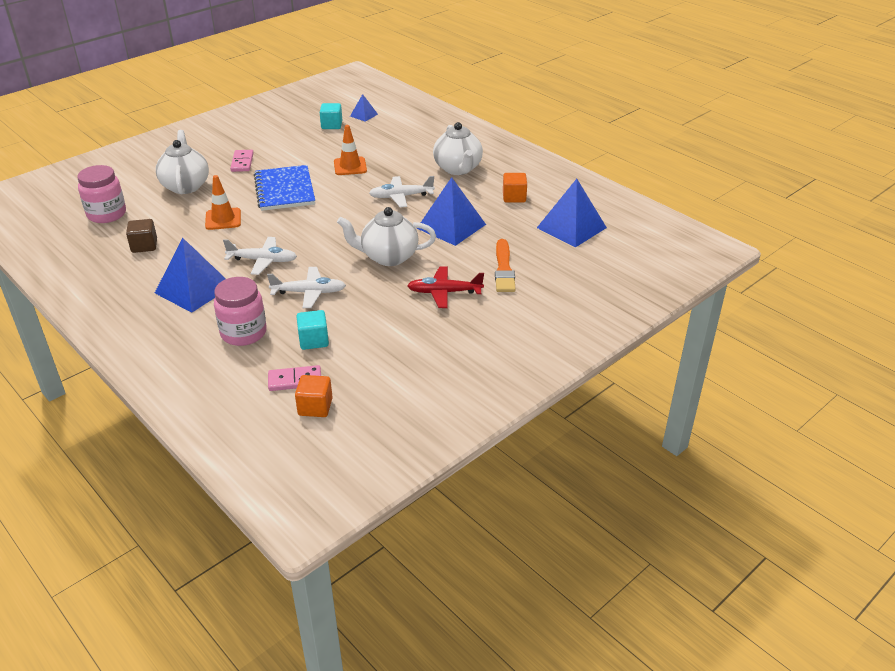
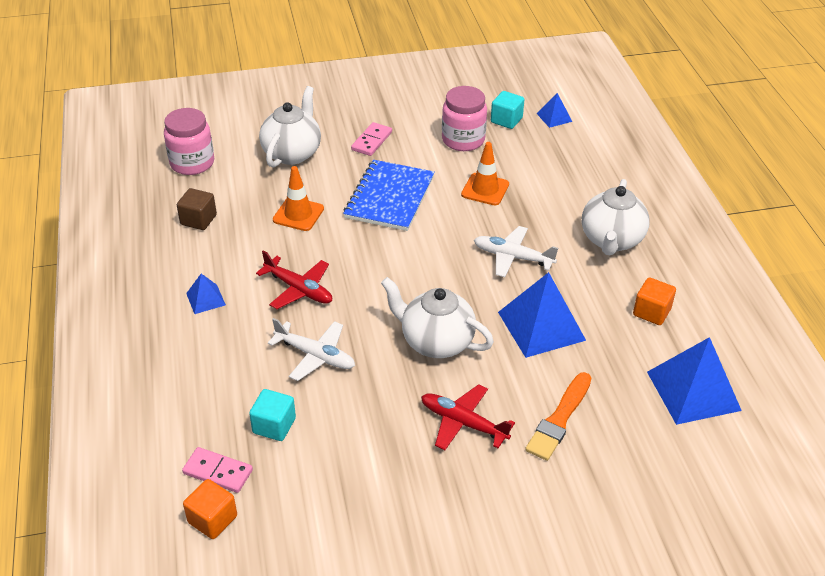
camera: 30 degrees right, 5 degrees up
(194, 289) = (206, 299): blue pyramid -> blue pyramid, size x0.49
(243, 333) = (212, 381): pink jar -> pink jar (463, 140)
(262, 261) = (298, 289): white plane -> red plane

